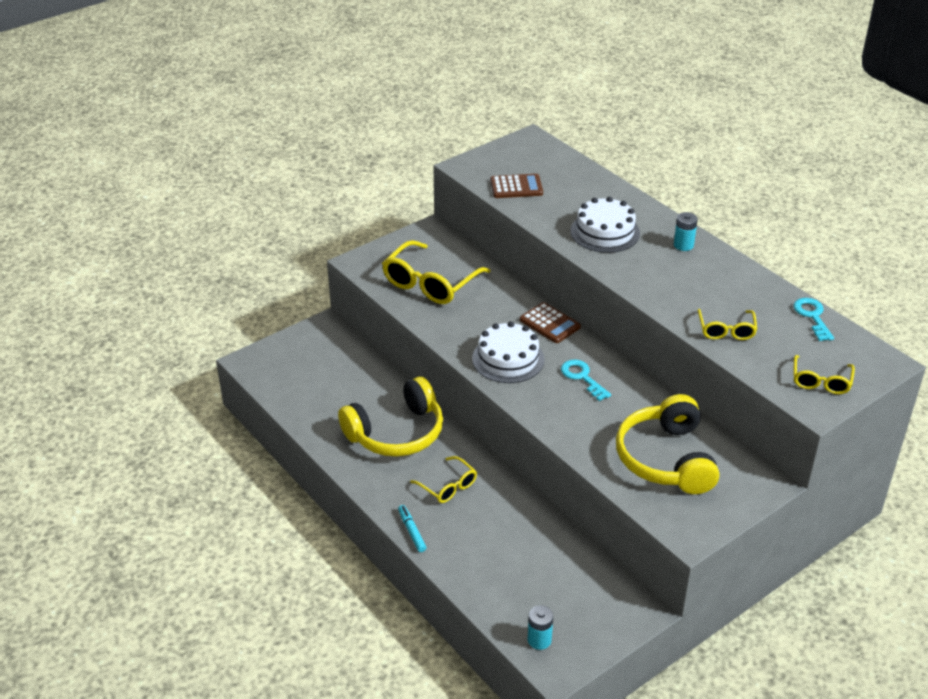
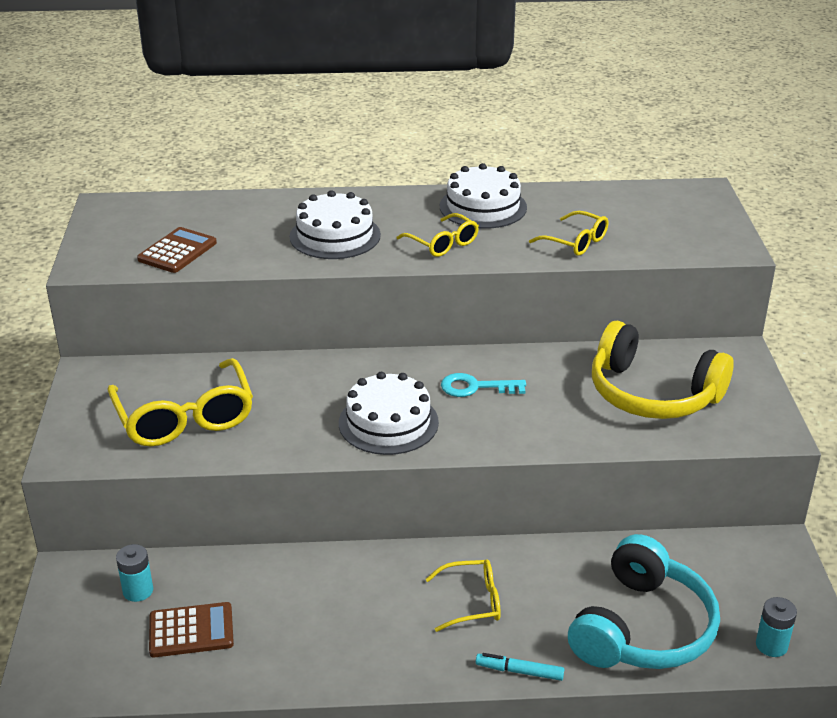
camera: 55 degrees left, 5 degrees down
(396, 433) = (338, 602): yellow headphones -> none
(497, 571) = (643, 628): none -> turquoise headphones
(550, 323) = (363, 367): brown calculator -> brown calculator (191, 631)
(683, 245) = (416, 205): turquoise battery -> turquoise battery (138, 591)
(719, 272) = (483, 207): none -> white cake
(812, 316) = (603, 193): turquoise key -> none
(821, 381) = (700, 230): yellow glasses -> yellow glasses (442, 243)

